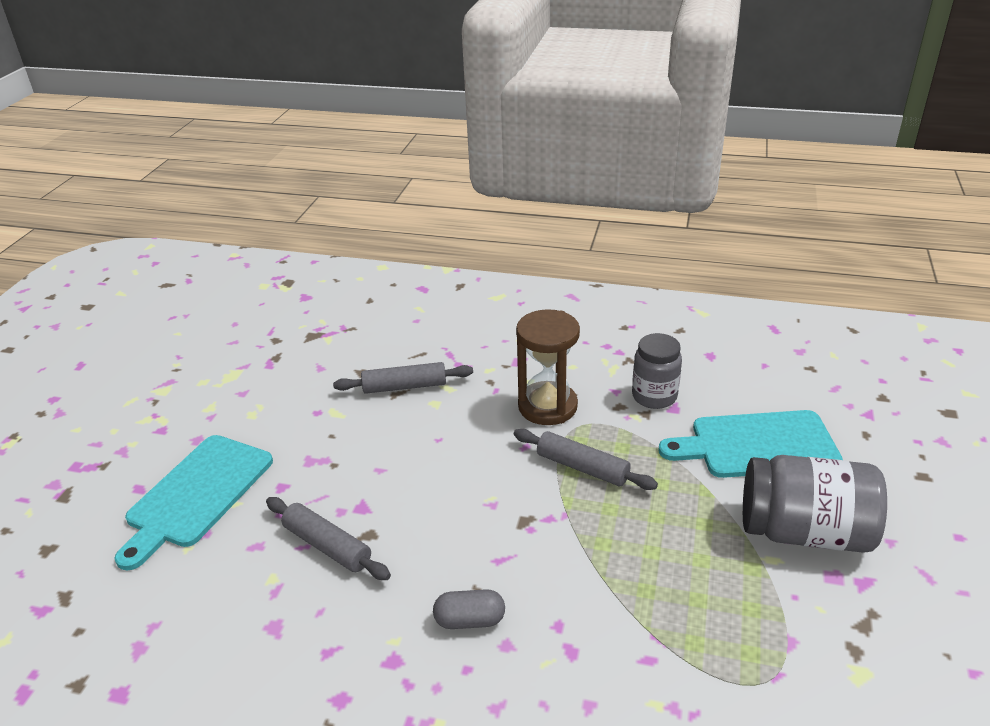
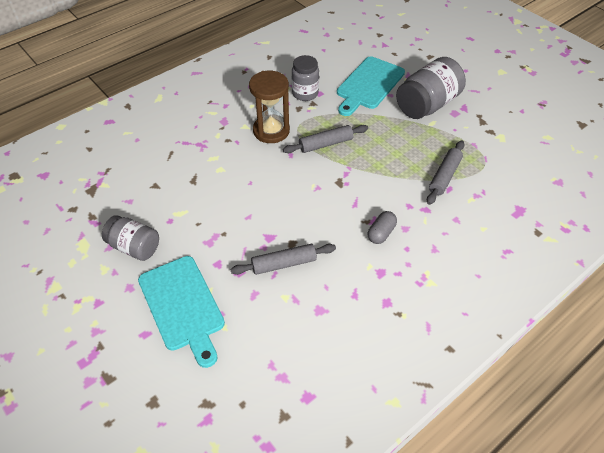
camera: 55 degrees left, 15 degrees up
(256, 410) = (134, 247): none -> grey jar
(405, 386) = (192, 174): grey rolling pin -> grey rolling pin (444, 176)

